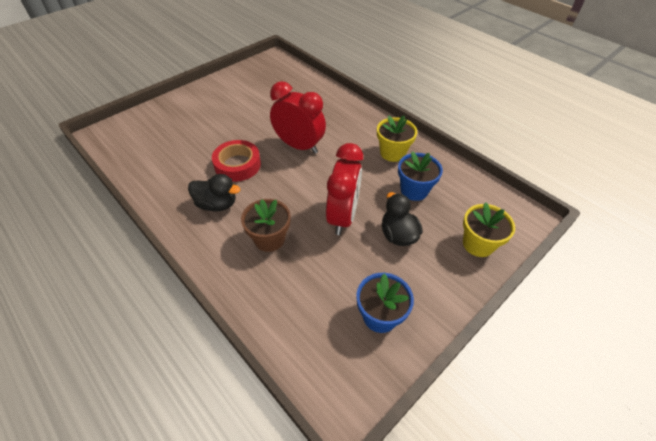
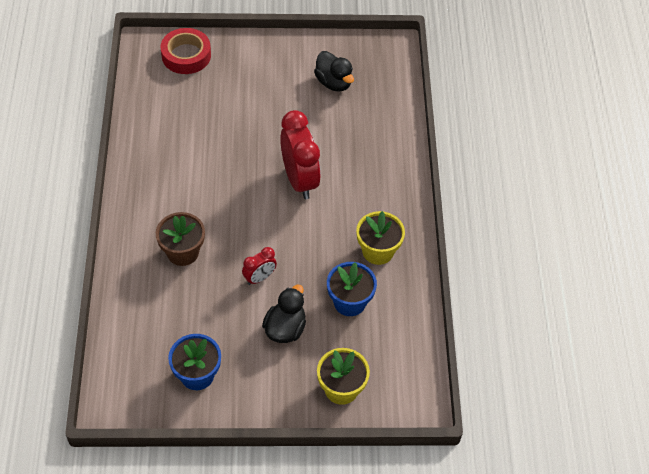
camera: 40 degrees right, 5 degrees up
(217, 204) = (173, 190): black duck -> black duck (334, 82)
(237, 165) = (226, 162): red tape -> red tape (186, 55)
(343, 216) = (259, 278): red clock -> red clock, size x0.51

